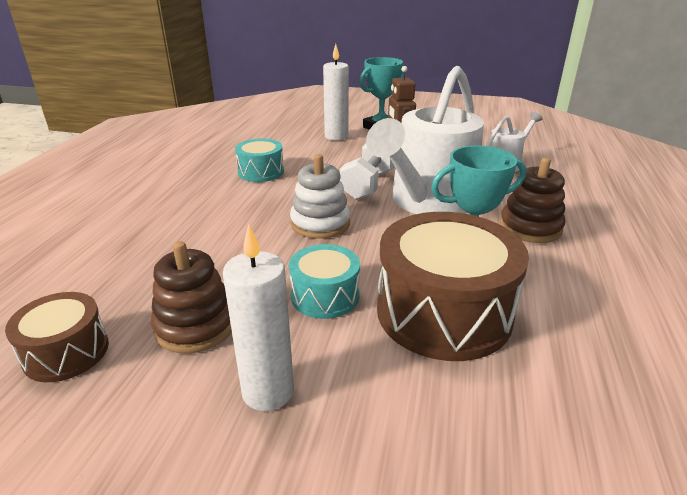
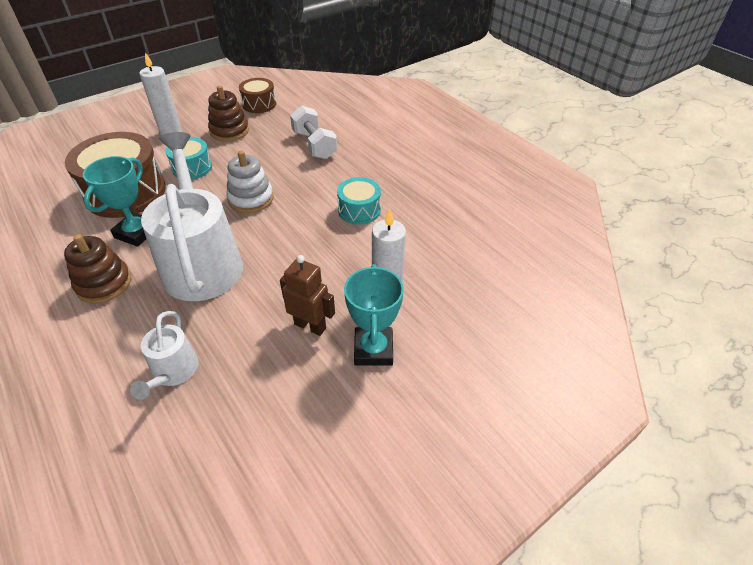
camera: 130 degrees right, 15 degrees up
(368, 184) = (266, 250): white dumbbell -> white dumbbell (314, 145)

